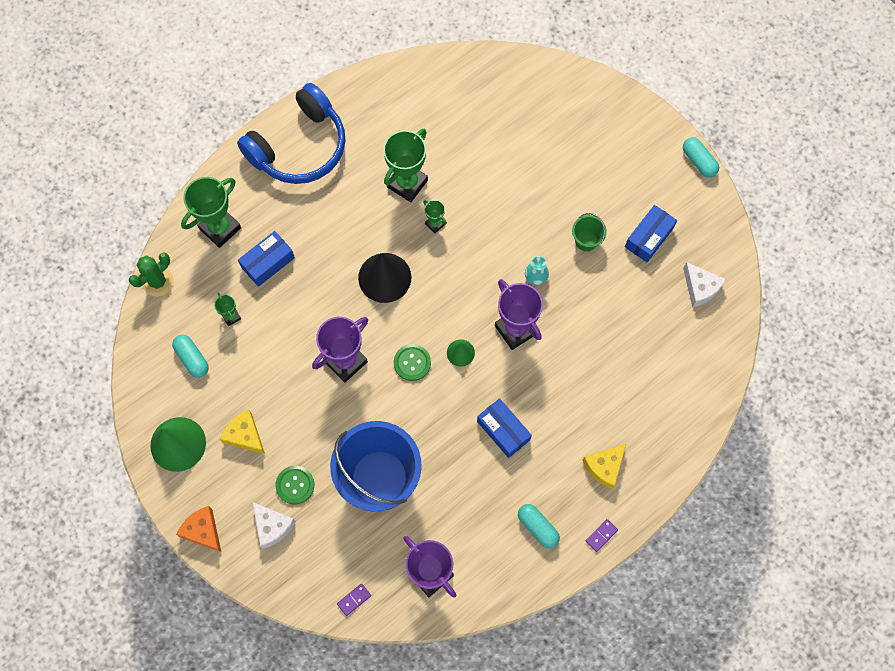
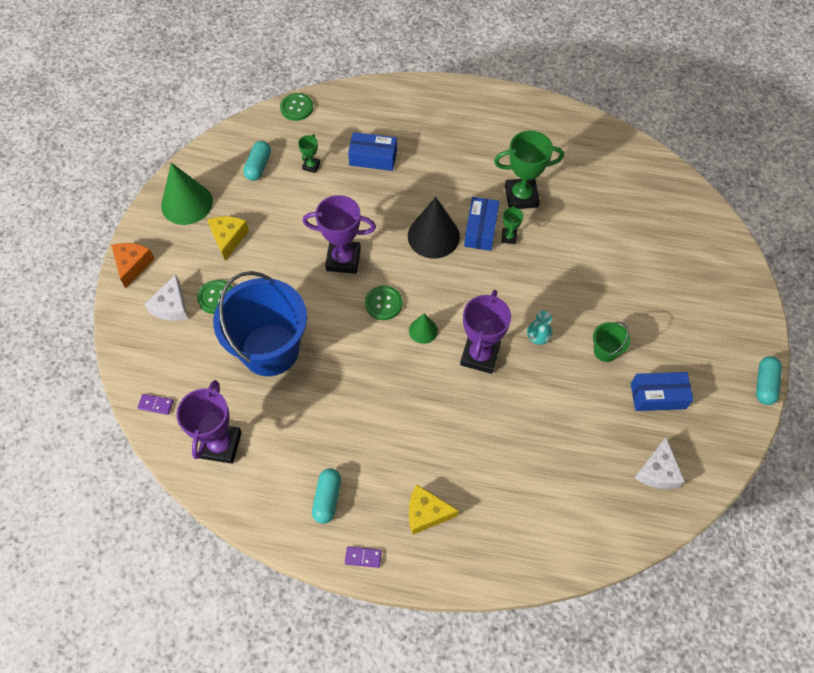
camera: 50 degrees right, 10 degrees down
(158, 282) = (296, 108): green cactus -> green button
(220, 228) = (370, 113): green trophy -> none
(299, 147) = (478, 114): blue headphones -> none
(503, 430) = (387, 409): blue box -> blue box (480, 229)

